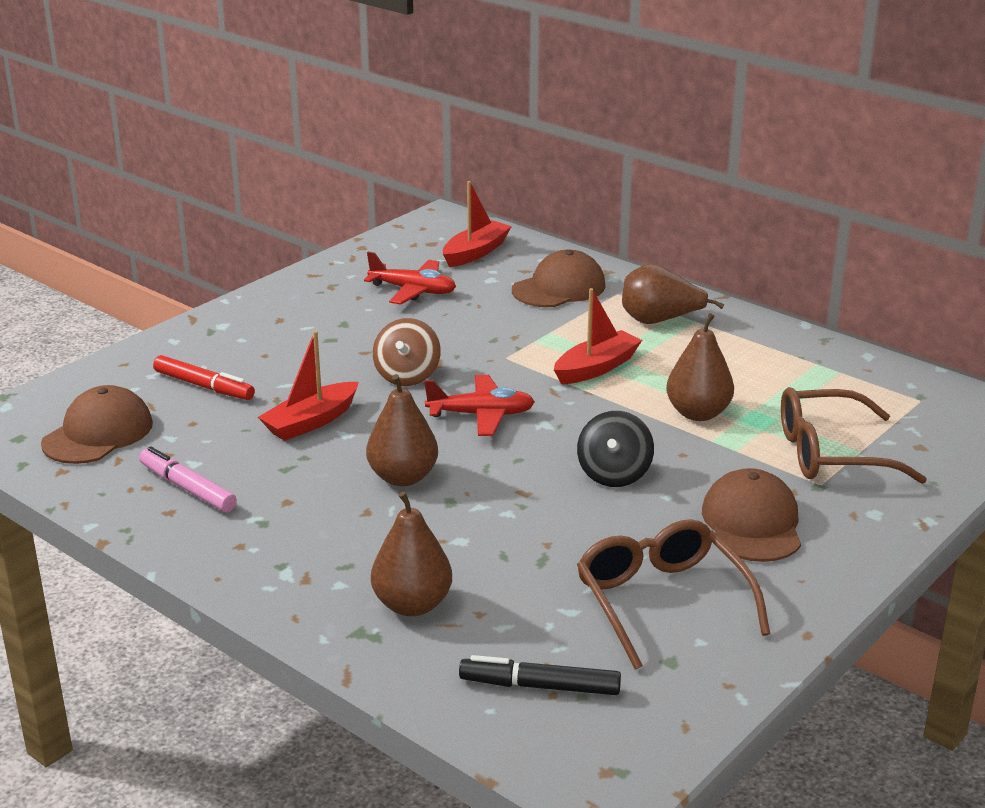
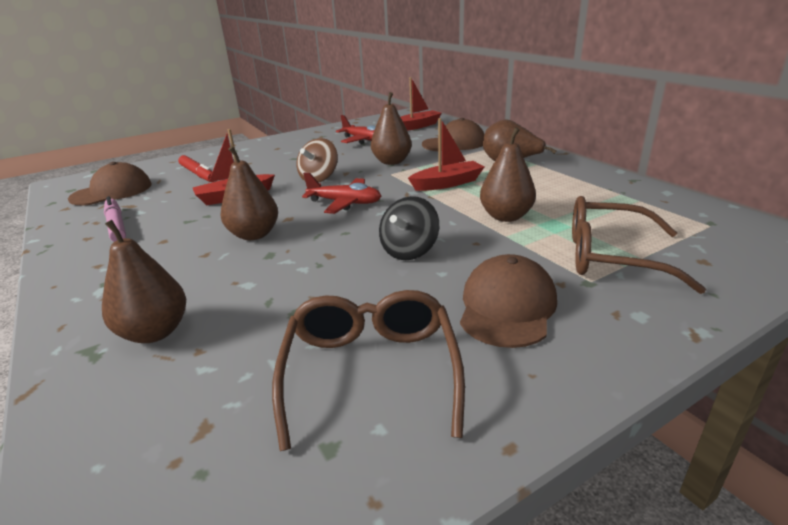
camera: 20 degrees right, 0 degrees up
(491, 334) = (392, 162): none -> brown pear
(540, 686) = (171, 448): black marker -> none

